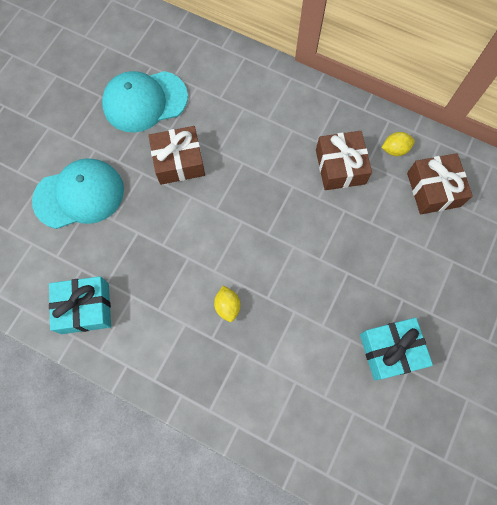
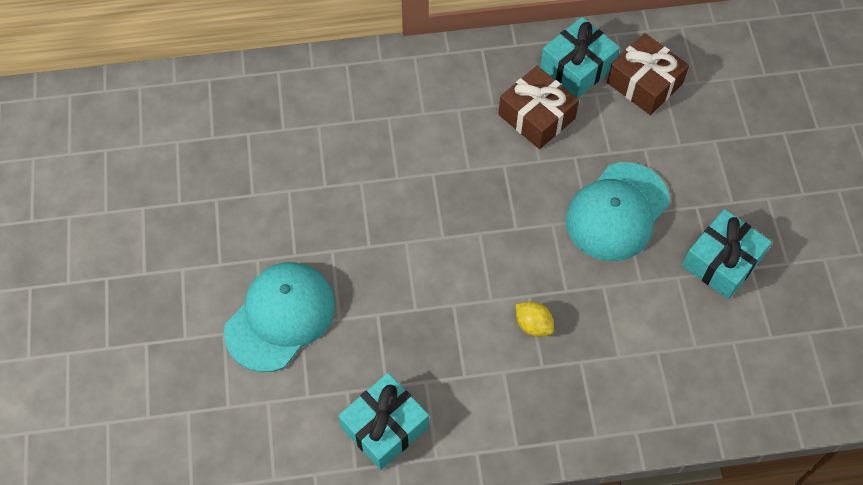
camera: 35 degrees left, 10 degrees down
(145, 101) = (272, 174): turquoise cap -> turquoise cap (617, 212)
(179, 161) = (363, 214): brown gift -> none
(395, 149) = (577, 67): yellow lemon -> turquoise gift

